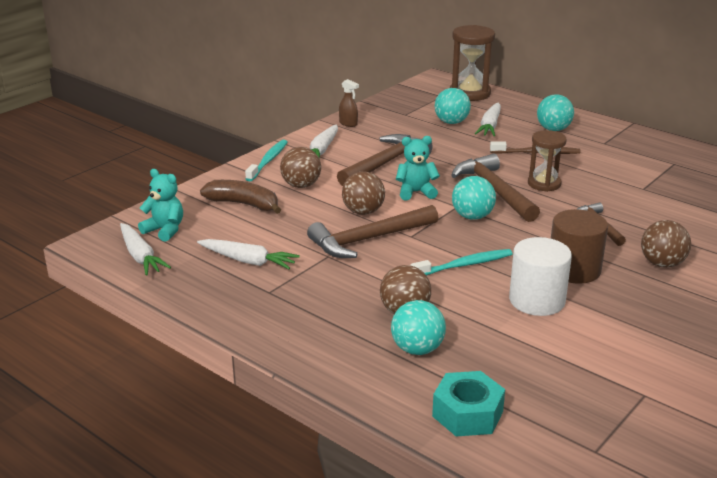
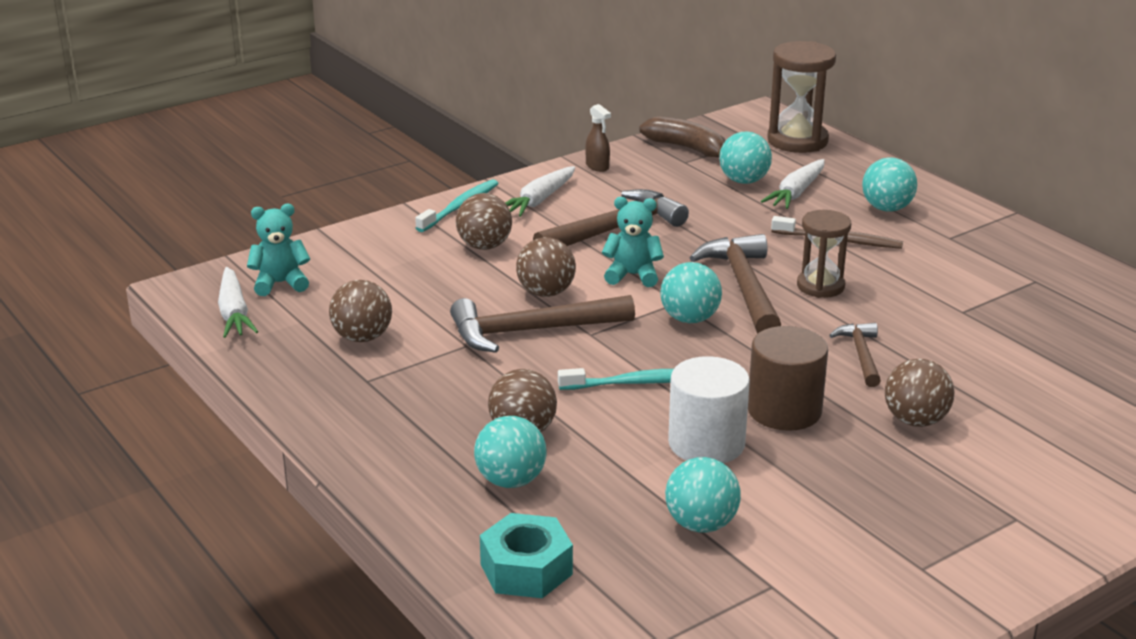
camera: 15 degrees right, 0 degrees up
(165, 230) = (280, 283): turquoise teddy bear -> turquoise teddy bear turned 60 degrees counterclockwise
(244, 204) = (397, 262): brown banana -> brown banana (688, 148)
(248, 261) = (362, 337): white carrot -> brown ball
(569, 359) = (701, 524): none -> turquoise ball

